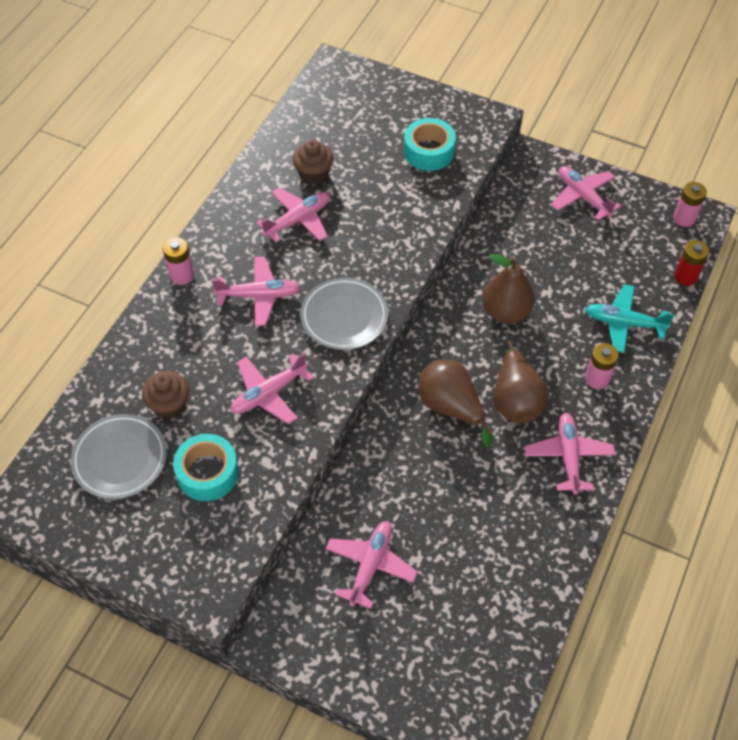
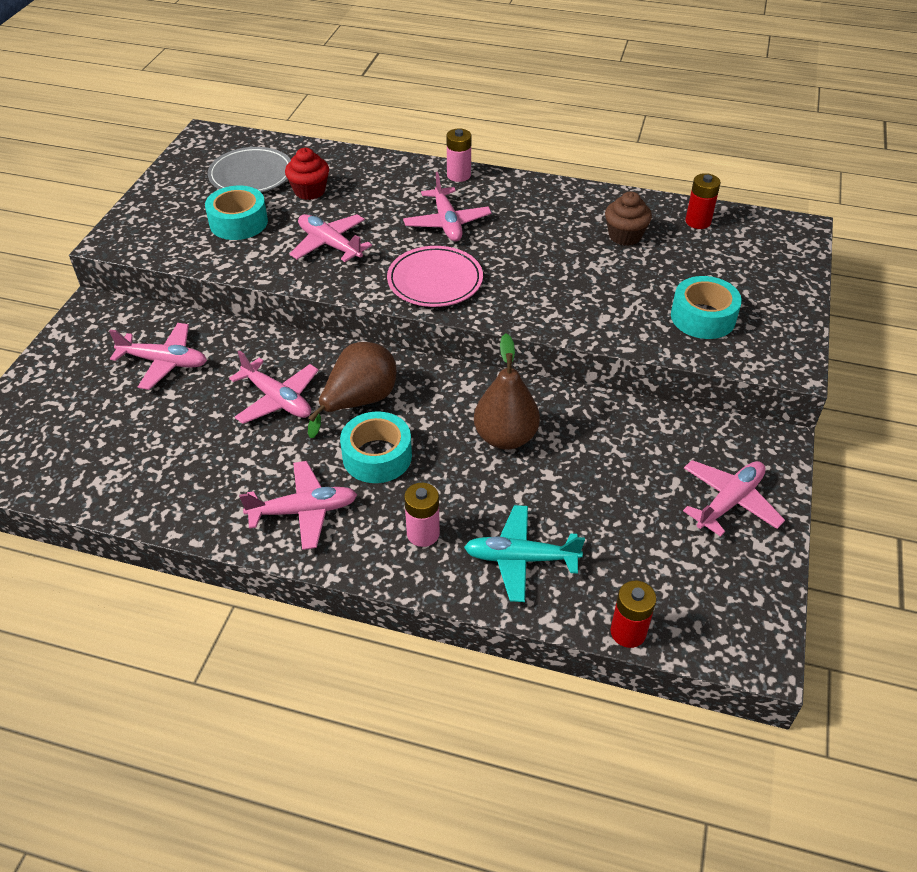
camera: 80 degrees right, 10 degrees down
(169, 405) = (309, 191): brown cupcake -> red cupcake
(298, 220) = (554, 234): pink plane -> pink plane (277, 399)
(306, 123) = (698, 222): none -> red battery
(344, 316) = (435, 281): grey plate -> pink plate
(515, 400) = (377, 456): brown pear -> turquoise tape
(624, 323) = (520, 559): turquoise plane -> turquoise plane turned 90 degrees counterclockwise
(684, 218) = (743, 628): pink battery -> none

